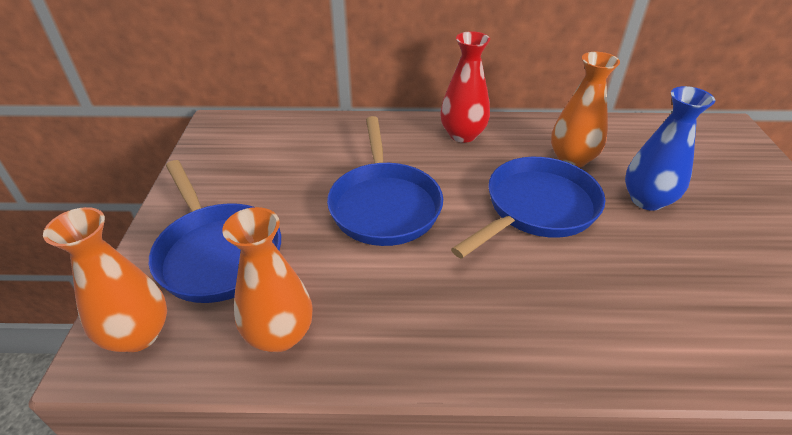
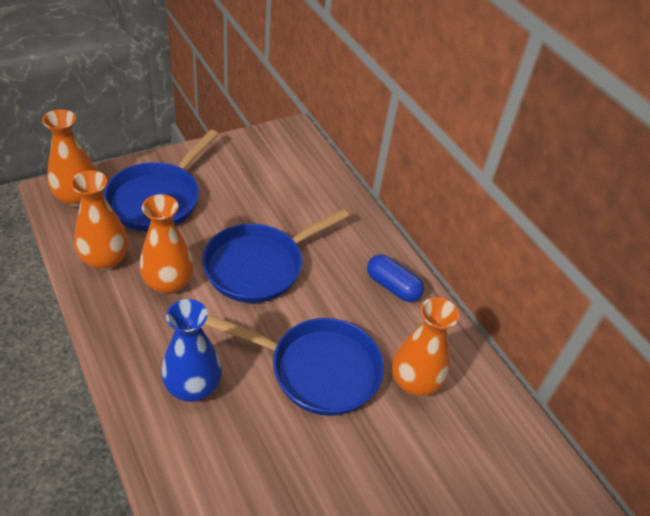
camera: 55 degrees right, 5 degrees up
(361, 283) = (168, 283): none -> orange vase
(462, 135) = (392, 286): red vase -> blue capsule
(647, 200) = (388, 458): blue vase -> blue vase (193, 387)

